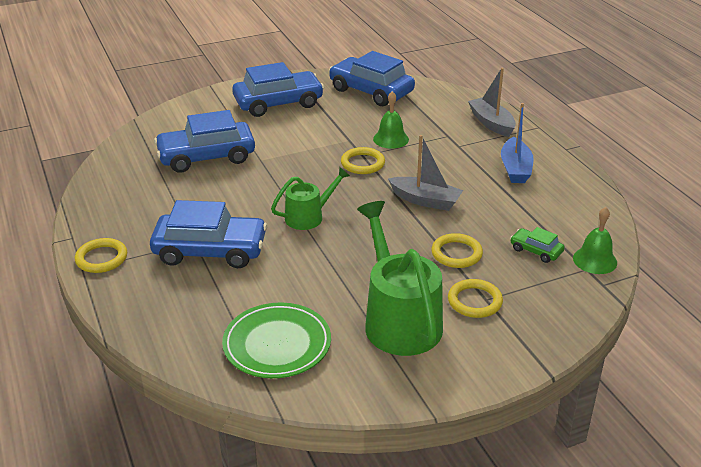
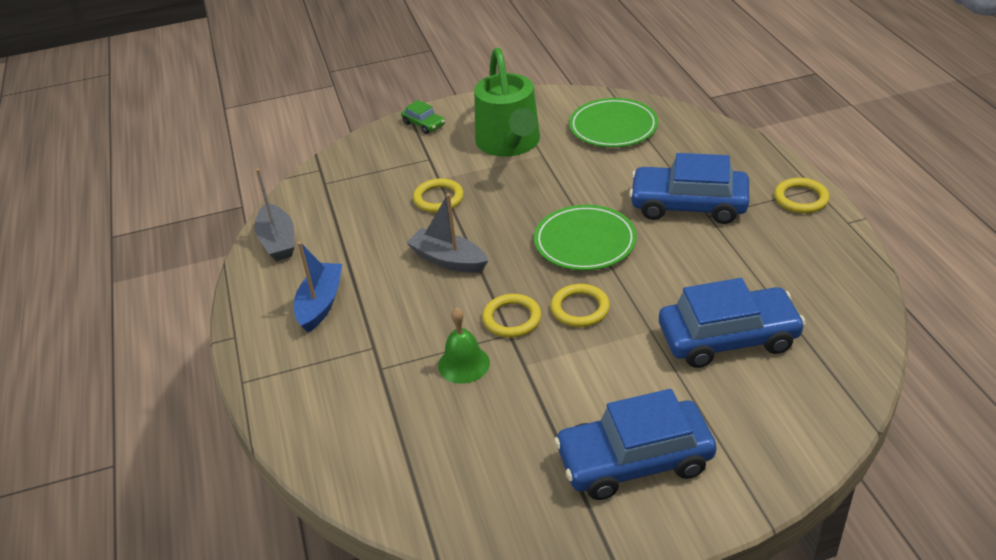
camera: 170 degrees left, 5 degrees up
(309, 216) = (585, 242): green watering can -> green plate
(371, 91) = (469, 488): blue car -> none
(474, 301) = (440, 157): yellow ring -> yellow ring (580, 308)
(491, 123) = (305, 392): grey boat -> grey boat (278, 241)
(536, 251) = (360, 200): green car -> green car (424, 124)
(595, 260) = (310, 190): green bell -> none

